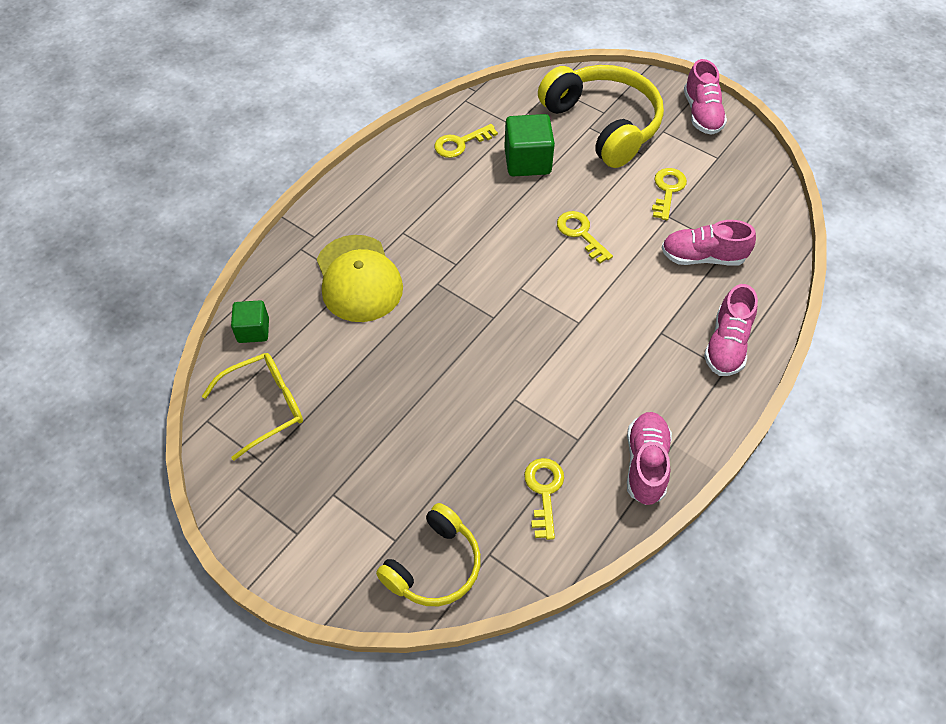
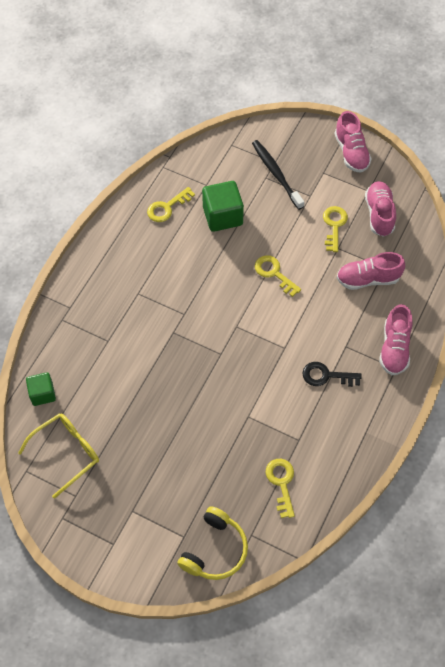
camera: 10 degrees left, 5 degrees up
(359, 279) = (113, 338): yellow cap -> none
(603, 124) = (276, 173): yellow headphones -> black toothbrush
(629, 364) = (326, 376): none -> black key
(645, 464) = (349, 450): pink shoe -> pink shoe (379, 214)

